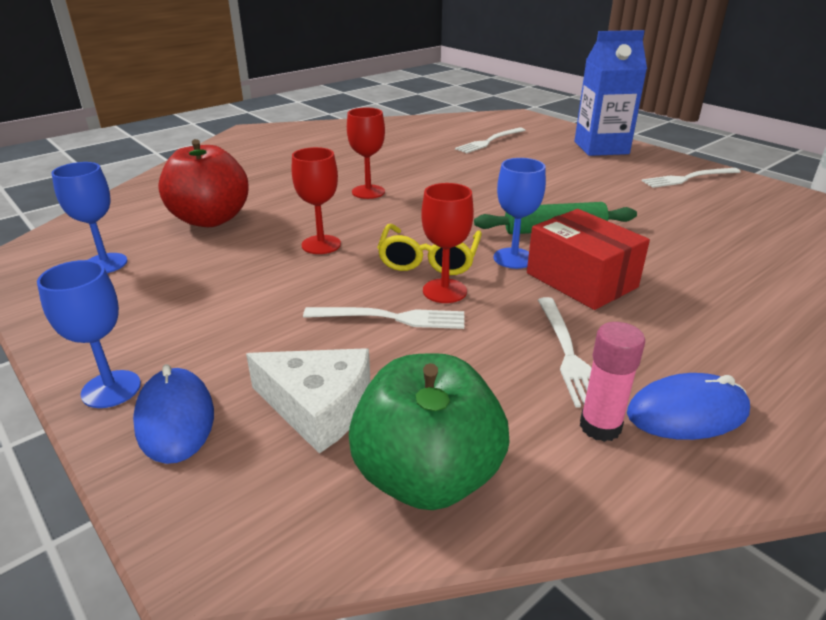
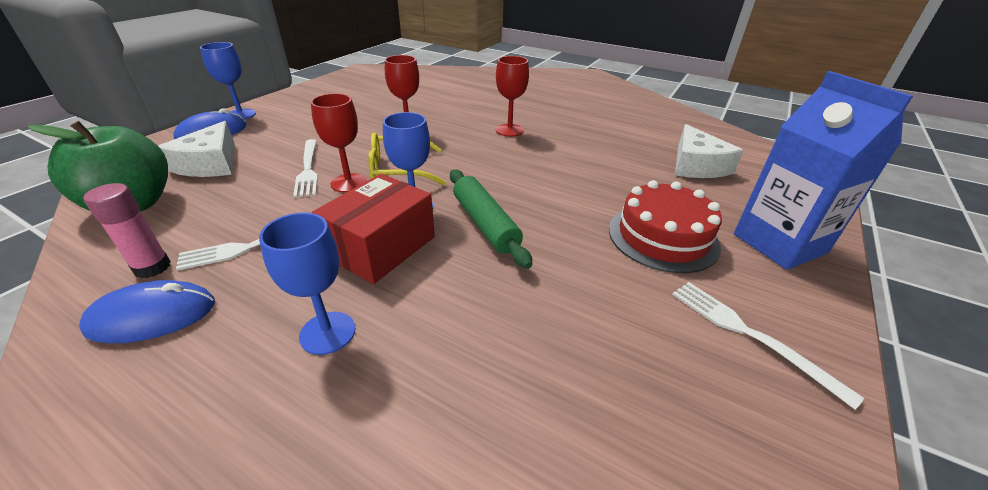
camera: 70 degrees right, 5 degrees up
(105, 264) = (363, 85): blue goblet -> blue goblet (327, 333)
(211, 219) = (430, 95): red apple -> none
(489, 141) = (696, 165): white fork -> white cheese
(587, 175) = (663, 237): none -> red cake
(687, 412) = (152, 316): blue mouse -> blue mouse turned 75 degrees counterclockwise

